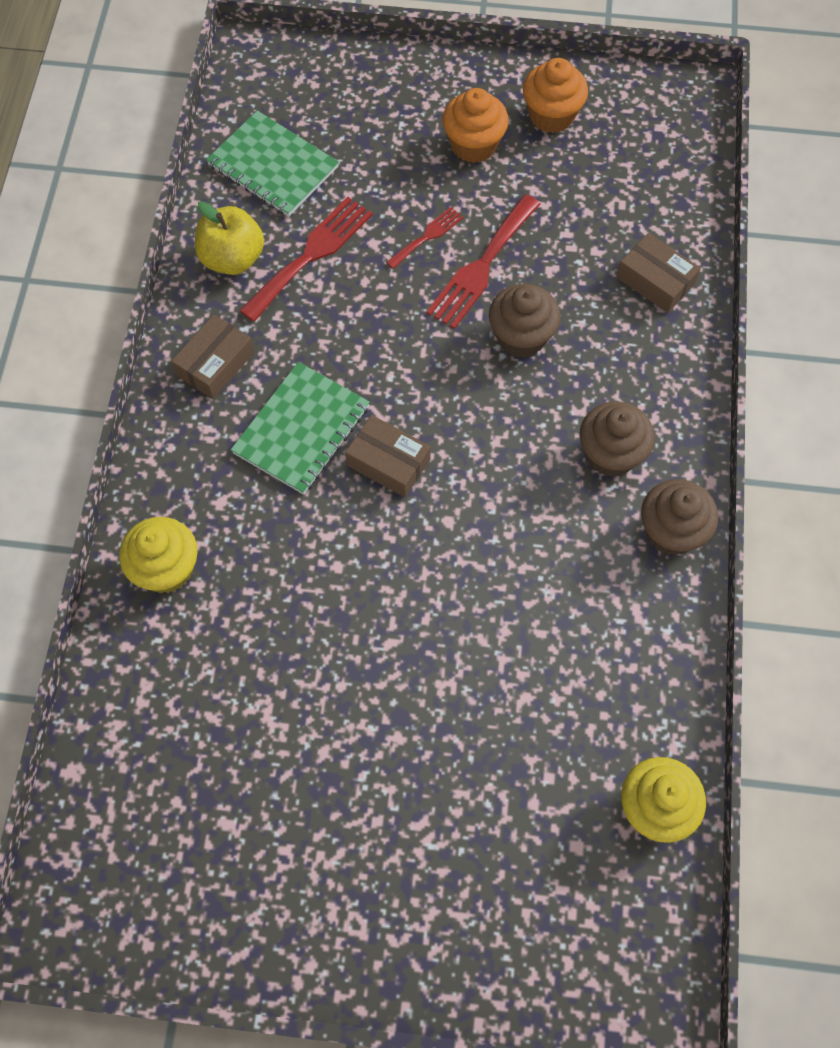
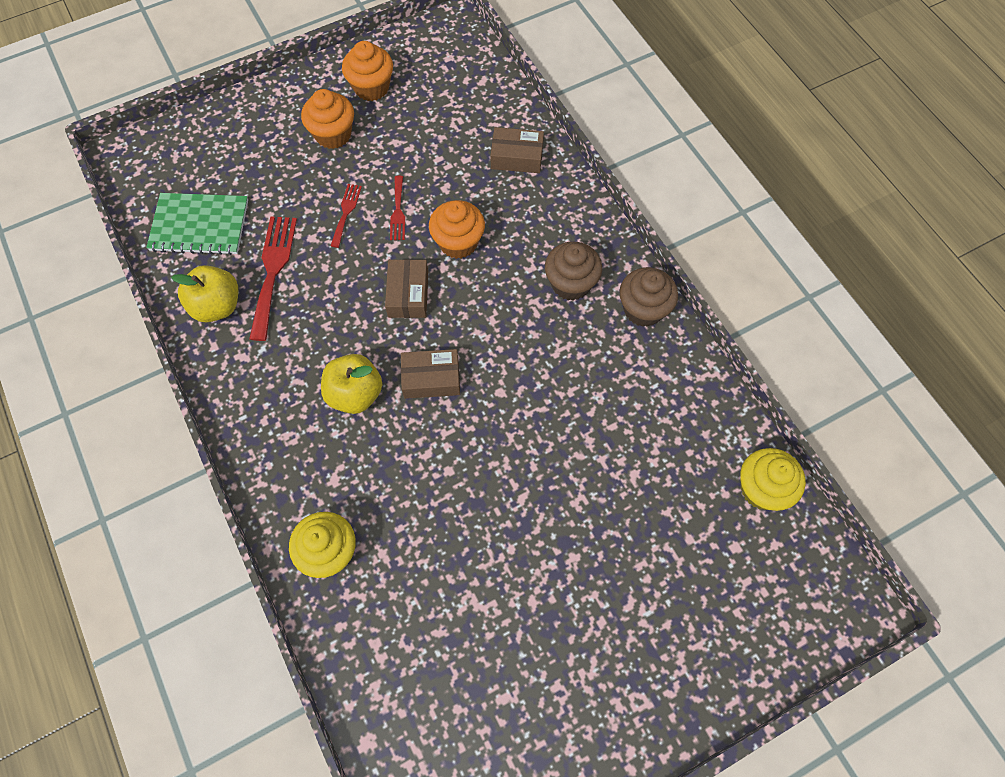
camera: 35 degrees left, 0 degrees up
(215, 364) = (258, 386): brown box -> brown box (408, 294)
(301, 430) = (355, 394): green notebook -> yellow apple
(481, 266) = (398, 211): red fork -> red fork, size x0.55
(521, 337) = (458, 242): brown cupcake -> orange cupcake

